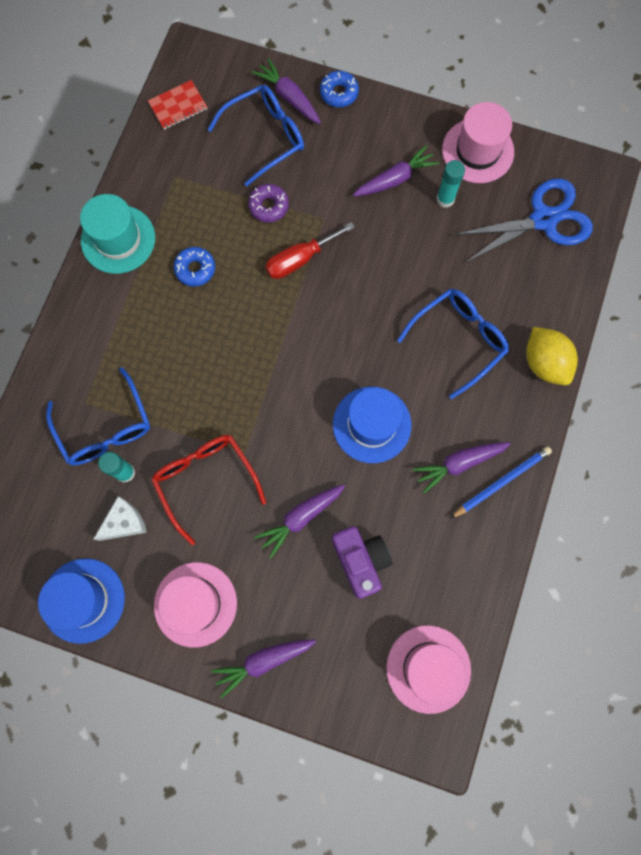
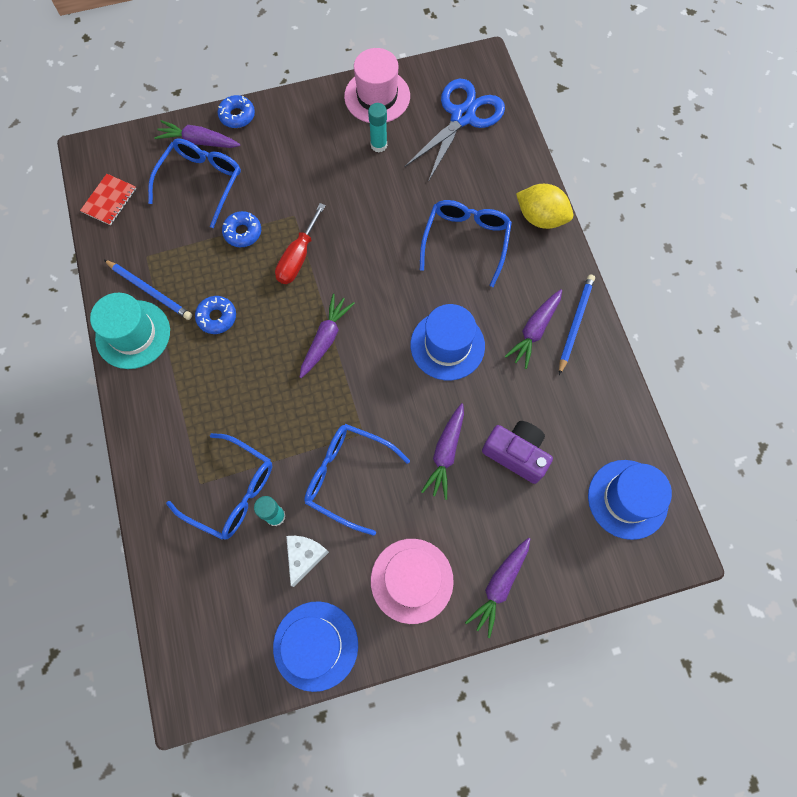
camera: 35 degrees left, 5 degrees down
(157, 209) = (150, 291): none -> blue pencil
(205, 480) = (347, 477): red glasses -> blue glasses
(268, 206) = (243, 232): purple donut -> blue donut
(395, 179) = (329, 153): purple carrot -> purple carrot (325, 338)
(428, 668) = (627, 499): pink hat -> blue hat

